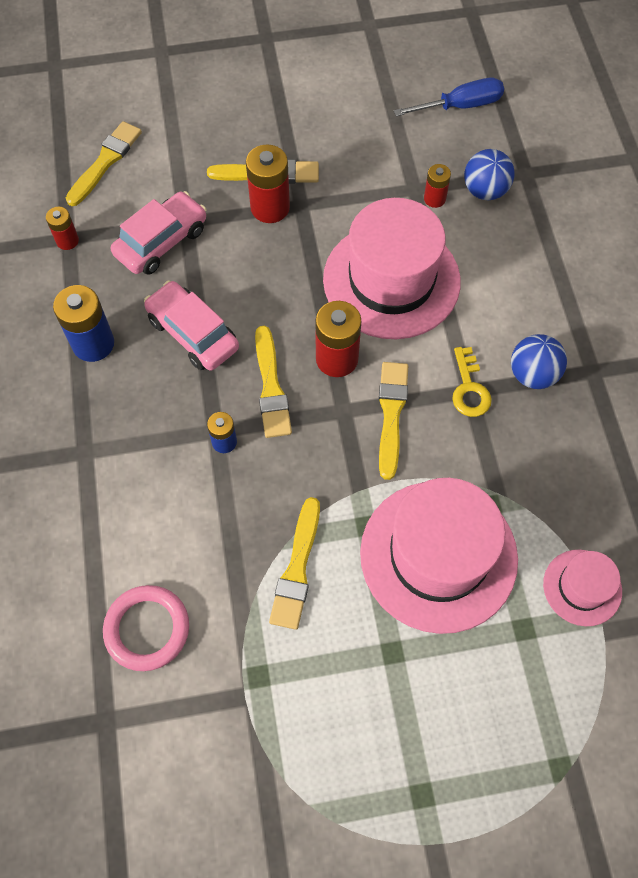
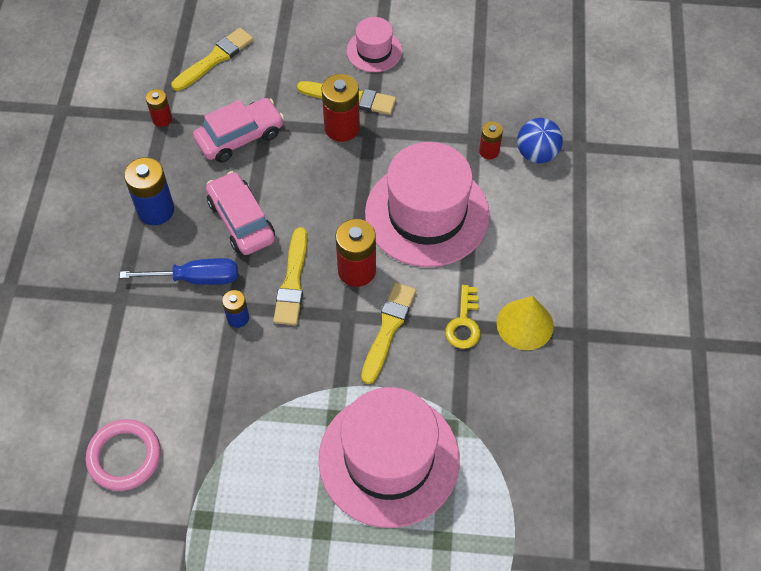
camera: 15 degrees right, 5 degrees down
(297, 568) = (264, 439): yellow brush -> none
(460, 106) = (539, 74): blue screwdriver -> blue screwdriver (195, 278)
(532, 374) = (525, 324): blue ball -> yellow cone
(582, 587) = (506, 518): pink hat -> pink hat (374, 51)

